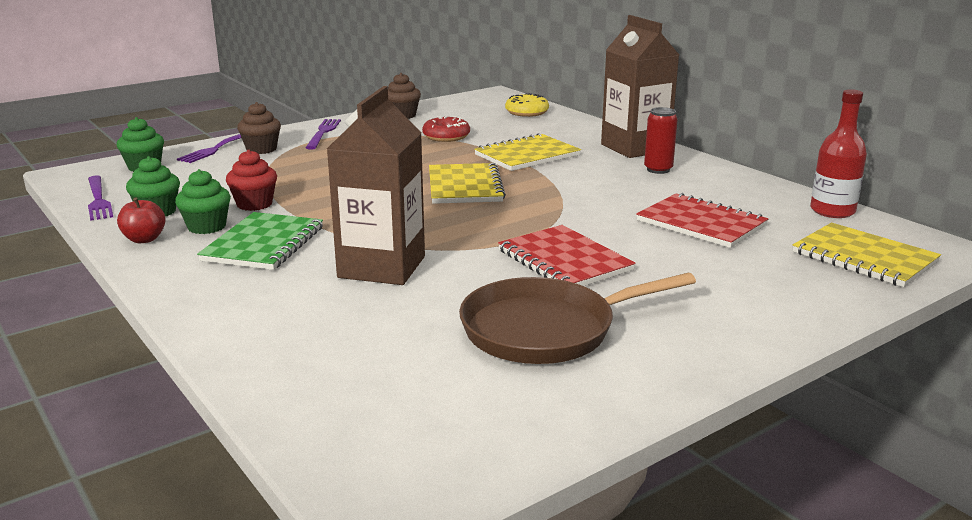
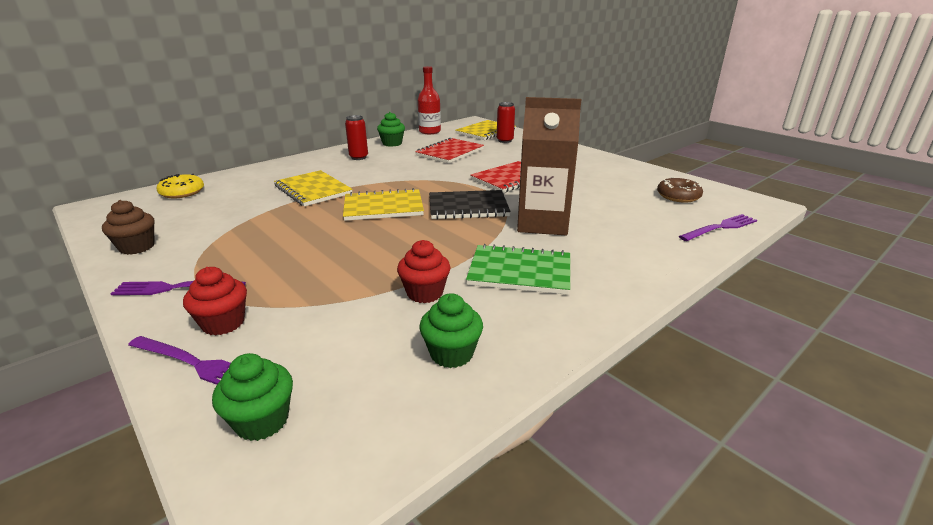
camera: 95 degrees left, 5 degrees up
(98, 200) = (410, 424): purple fork -> purple fork (720, 227)
(144, 239) = (531, 341): red apple -> none
(207, 227) = (489, 309): green cupcake -> green cupcake (392, 143)
(261, 149) = (223, 323): brown cupcake -> red cupcake
(446, 136) = (239, 221): red donut -> none
(452, 227) = (468, 207): none -> black notebook
(456, 403) = (678, 196): none -> brown donut
(546, 330) = (595, 182): brown pan -> none
(635, 147) = (309, 161): brown carton -> none
(801, 271) = (505, 140): none -> red can

